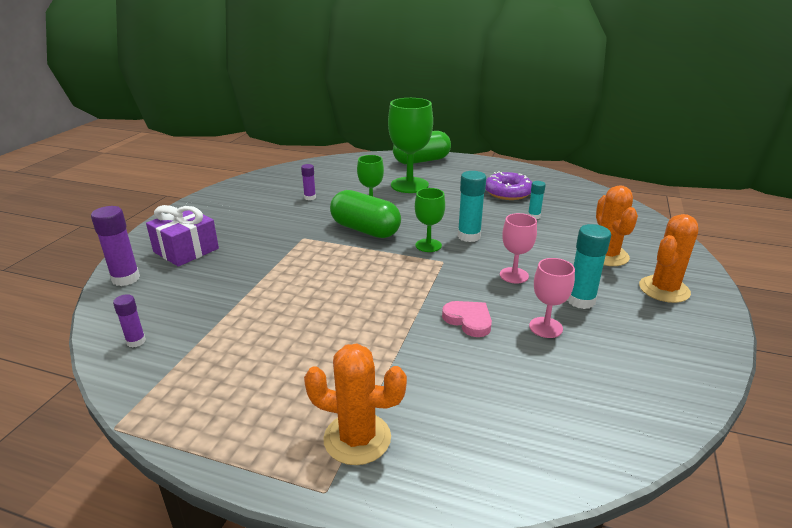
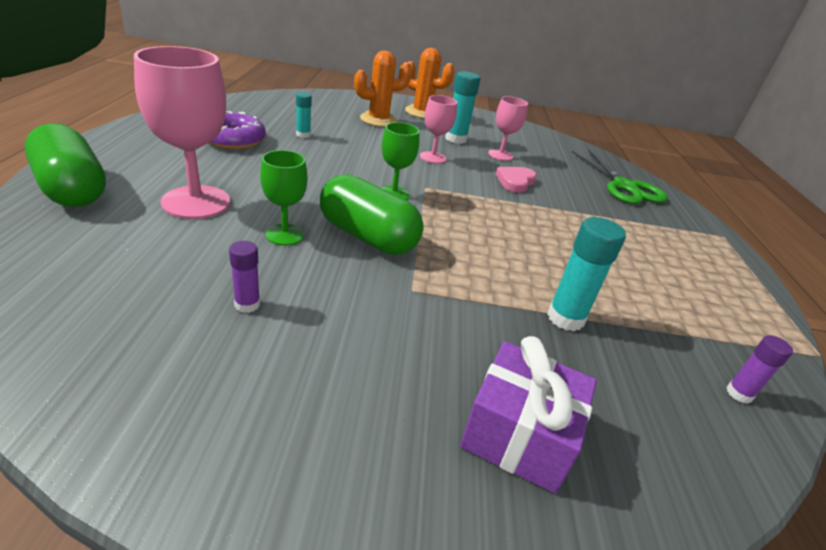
camera: 110 degrees left, 5 degrees up
(126, 279) = (657, 491): purple glue stick -> none
(357, 438) = (676, 227): orange cactus -> none
(365, 230) = (368, 237): green capsule -> green capsule turned 75 degrees counterclockwise
(409, 185) = (196, 202): green goblet -> pink goblet
(469, 236) = (362, 171): turquoise glue stick -> turquoise glue stick (565, 318)
(479, 434) = (624, 187): none -> green scissors

